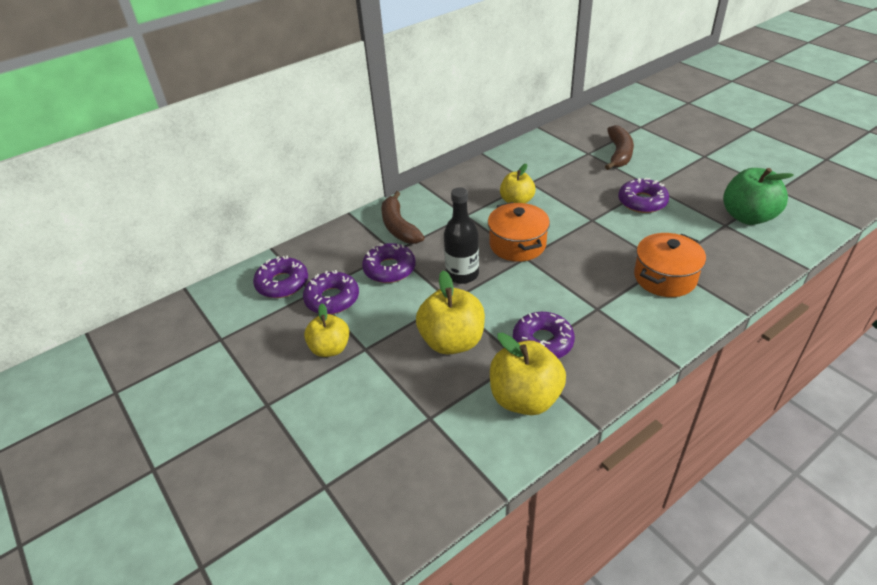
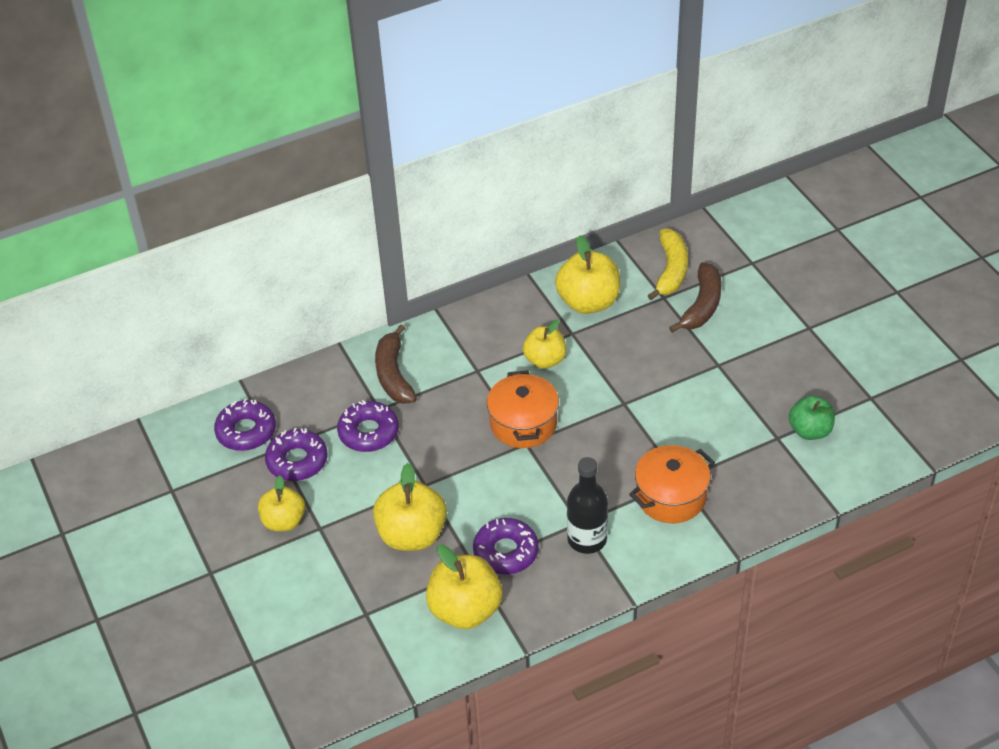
camera: 10 degrees right, 5 degrees up
(462, 274) = (447, 453): black bottle -> black bottle (587, 539)
(534, 163) = (588, 302): none -> yellow apple
(585, 138) = (671, 270): none -> yellow banana
(642, 202) = (695, 387): purple donut -> none
(747, 217) = (810, 431): green apple -> green apple, size x0.65

